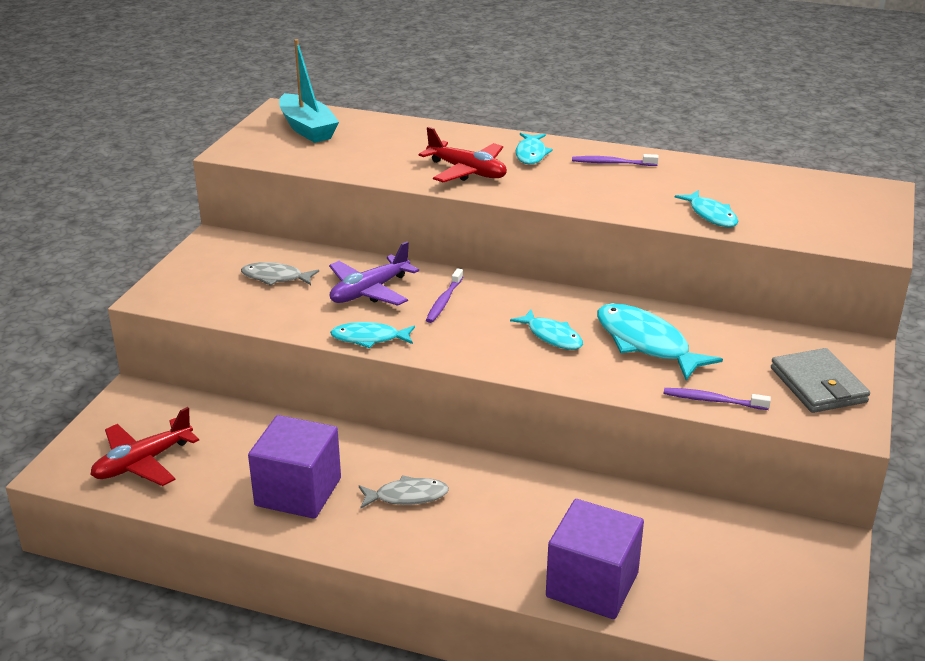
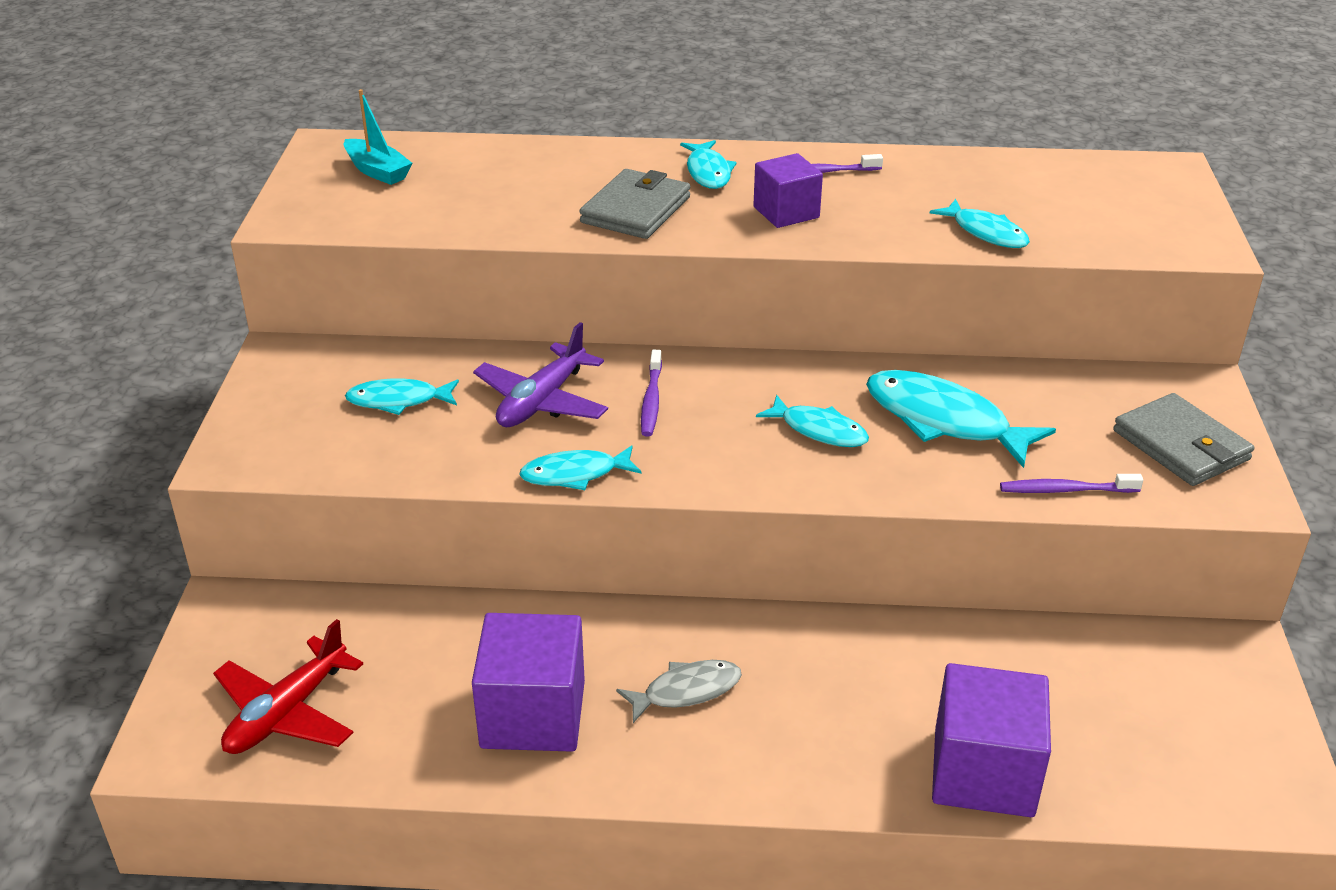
camera: 15 degrees left, 5 degrees up
(275, 277) = (398, 400): grey fish -> turquoise fish
(307, 129) = (377, 171): turquoise boat -> turquoise boat, size x0.65
(467, 171) = (635, 210): red plane -> grey wallet
(572, 185) = (786, 212): none -> purple cube

